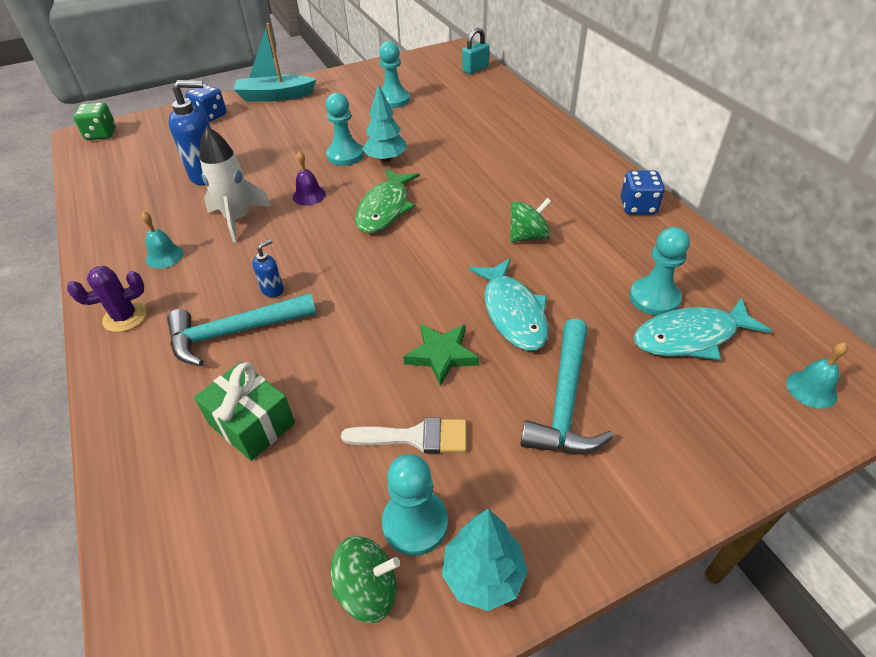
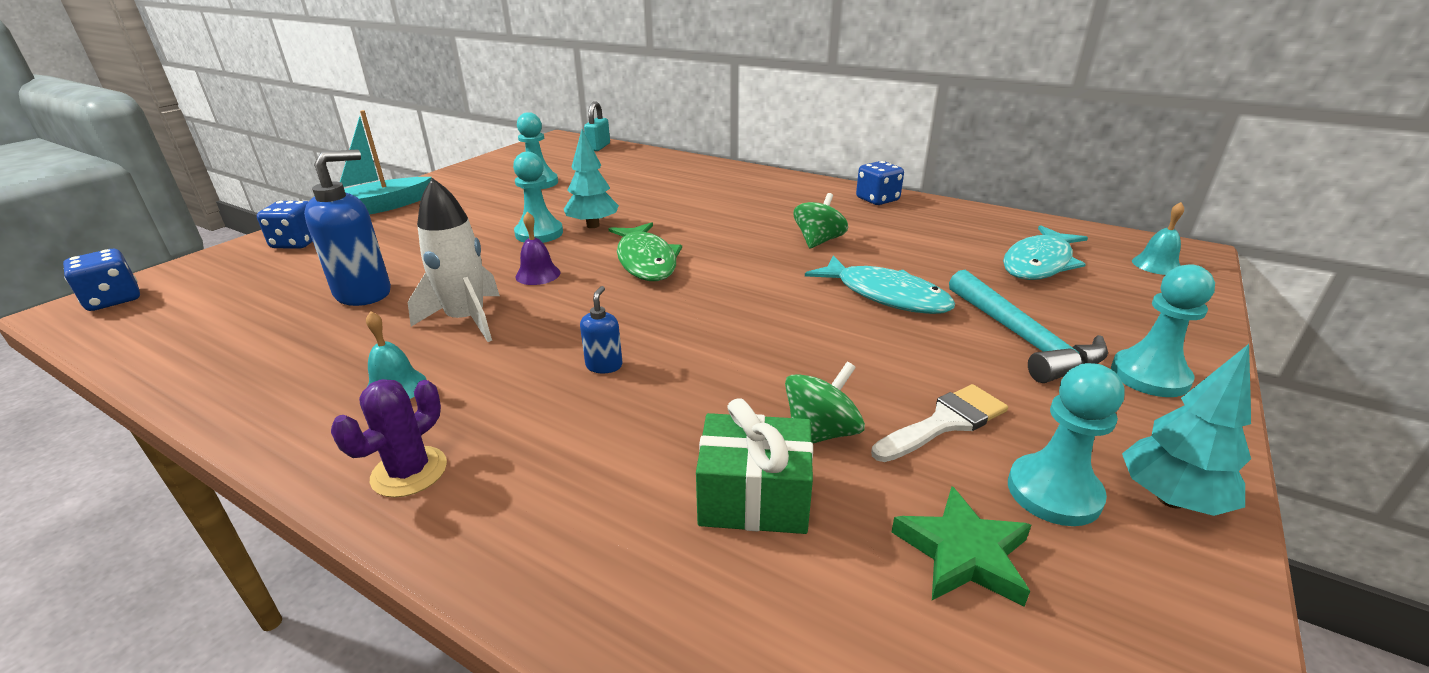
camera: 35 degrees left, 15 degrees down
(101, 134) = (114, 300): green dice -> blue dice
(235, 332) = (607, 422): turquoise hammer -> none
(368, 590) = (1105, 578): green spinning top -> green spinning top (821, 432)
(441, 355) = (871, 349): green star -> green star (963, 553)
(654, 298) = (977, 249): turquoise pawn -> turquoise pawn (1149, 376)

